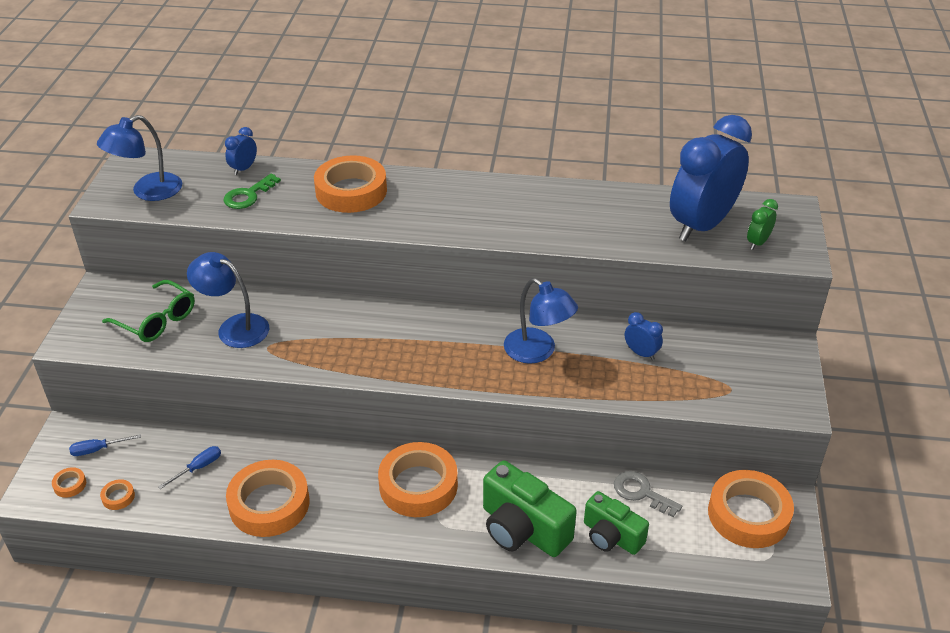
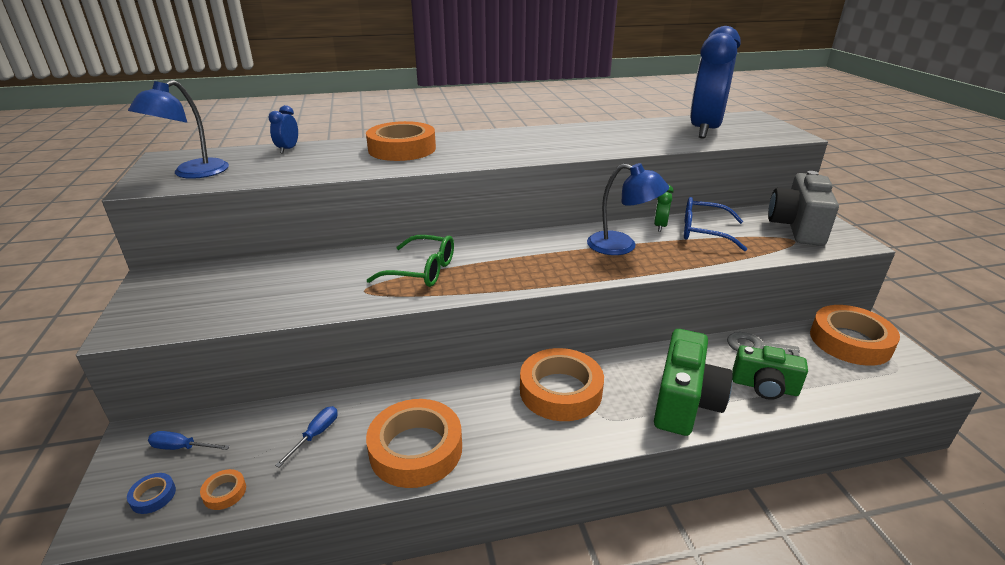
camera: 20 degrees left, 10 degrees down
(70, 485) = (153, 496): orange tape -> blue tape
(98, 449) = (182, 447): blue screwdriver -> blue screwdriver turned 45 degrees clockwise
(157, 320) = (229, 292): green glasses -> green glasses (422, 271)
(234, 327) = (320, 282): blue lamp -> none
(248, 195) = (302, 163): green key -> none
(522, 529) = (685, 402): green camera -> green camera turned 90 degrees counterclockwise
(641, 353) = (703, 232): blue clock -> blue glasses
(753, 372) = (797, 227): none -> grey camera
(757, 243) = (755, 133): green clock -> green clock (660, 226)

